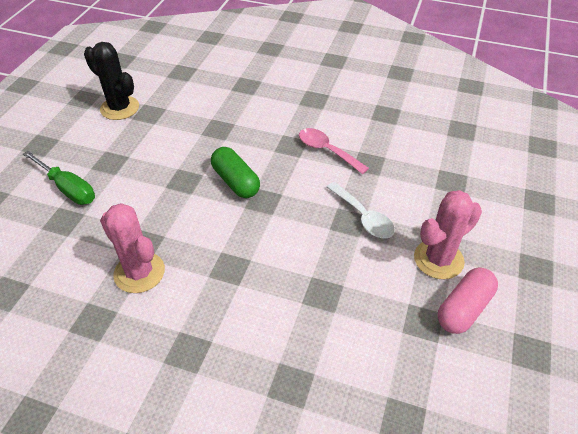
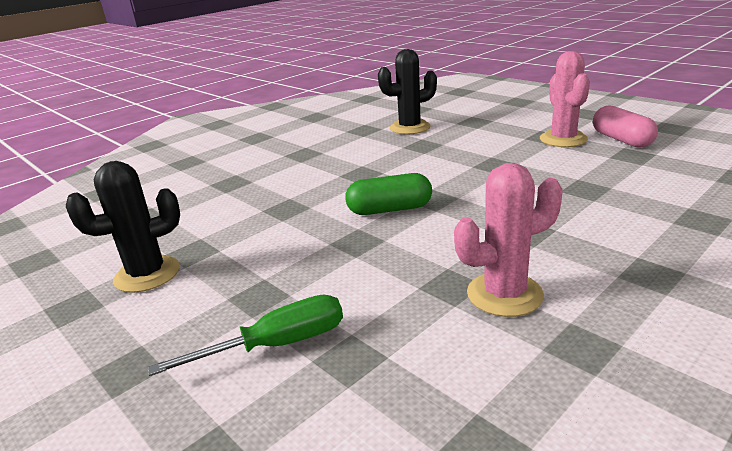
camera: 60 degrees left, 20 degrees down
(327, 151) = (388, 159): pink spoon -> none
(363, 217) = (493, 157): white spoon -> none
(407, 141) = (410, 128): none -> black cactus

